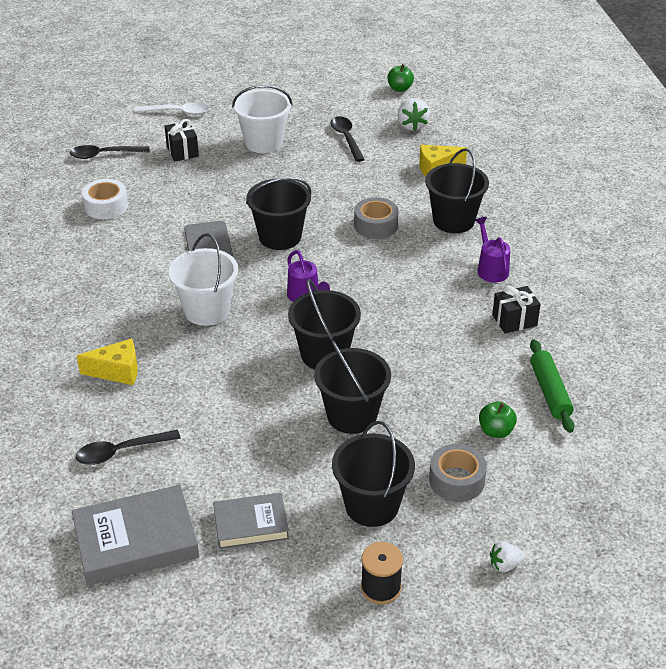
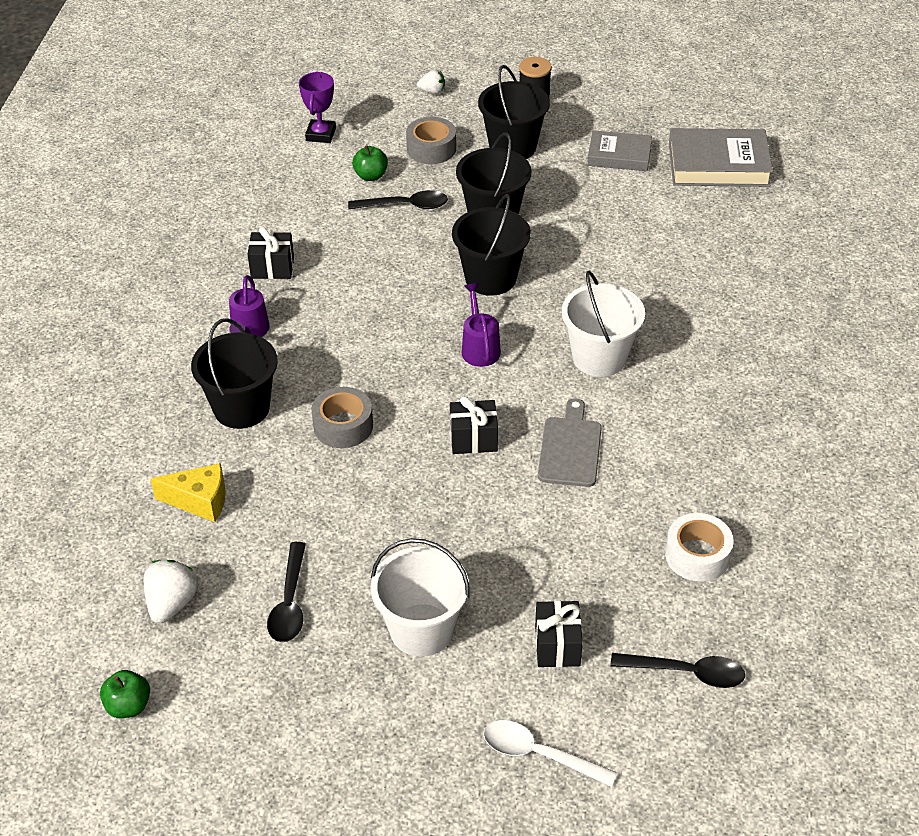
camera: 160 degrees left, 5 degrees up
(117, 371) = (714, 310): yellow cheese -> none
(121, 451) = (721, 233): black spoon -> black spoon (405, 206)
(280, 237) = (473, 439): black bucket -> black gift
(550, 392) = (296, 195): green rolling pin -> none
(582, 468) = (321, 134): none -> purple trophy

